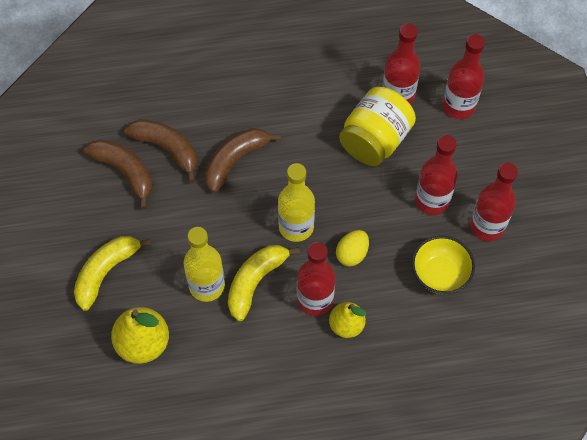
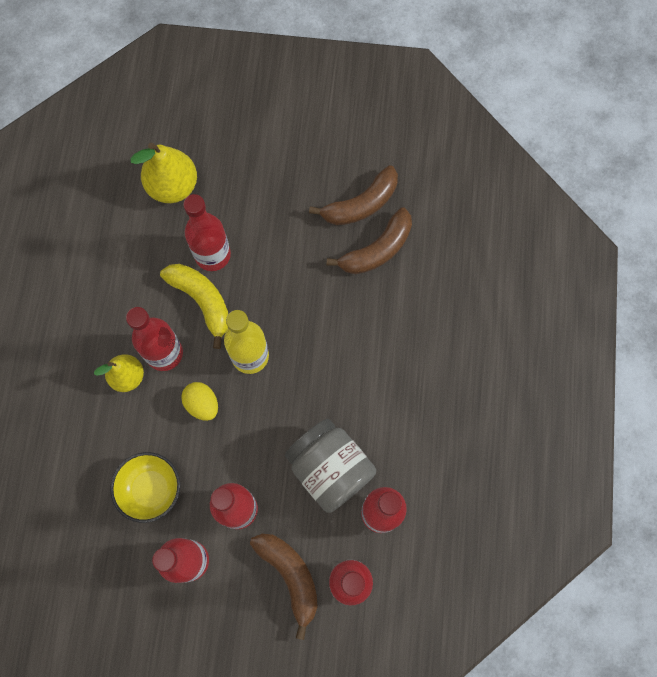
camera: 105 degrees right, 10 degrees up
(106, 272) = (256, 168): yellow banana -> none
(207, 286) = (212, 255): yellow bottle -> red bottle
(235, 161) = (344, 314): brown banana -> brown banana (290, 576)
(375, 140) = (330, 469): yellow jar -> grey jar

